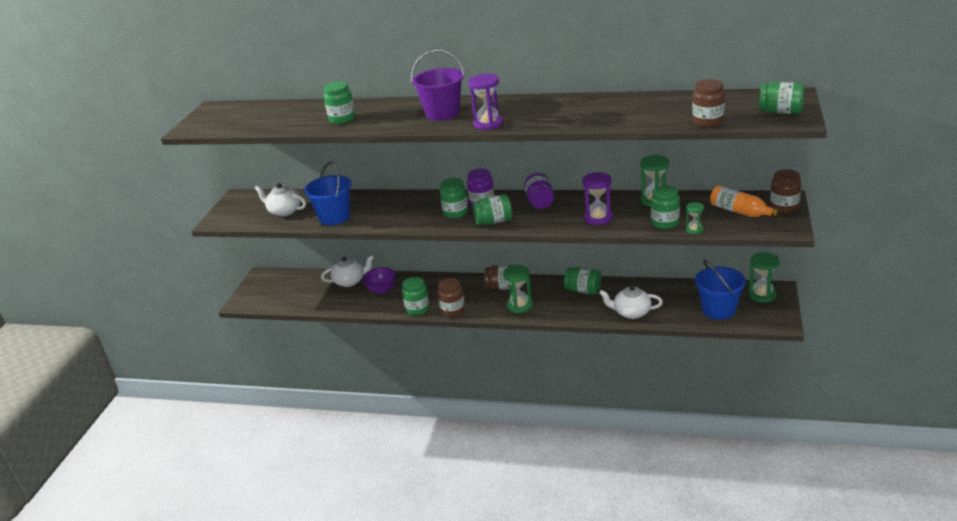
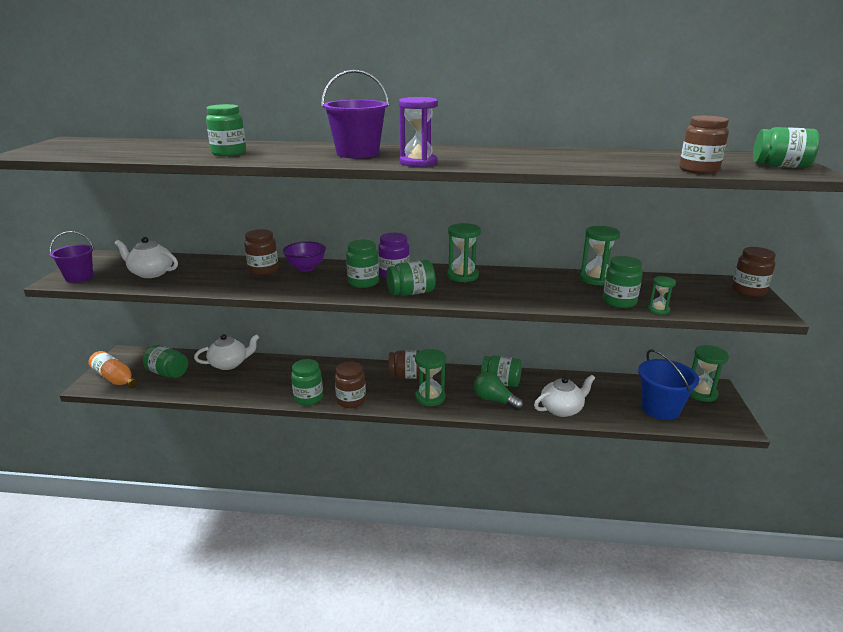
camera: 10 degrees left, 5 degrees down
(230, 218) = (79, 277): none -> purple bucket
(300, 291) = (168, 373): none -> green jar
(334, 217) = (213, 281): blue bucket -> none
(374, 204) = (263, 270): none -> brown jar
(381, 290) = (266, 375): purple bowl -> purple bowl (306, 268)
(540, 202) = (462, 276): purple jar -> green hourglass
(574, 306) = (494, 400): none -> green light bulb
(598, 218) = (537, 294): purple hourglass -> none
(631, 312) = (562, 409): white teapot -> white teapot turned 150 degrees clockwise
(741, 212) = (702, 294): orange bottle -> orange bottle (115, 378)

